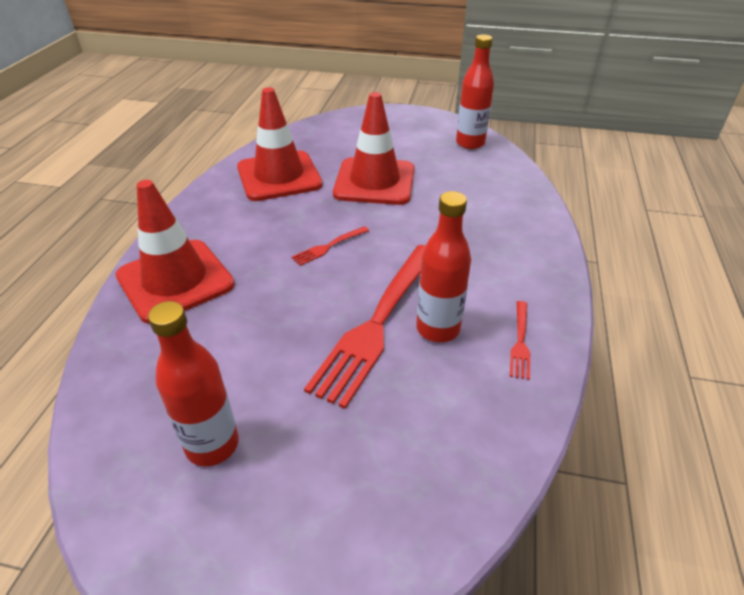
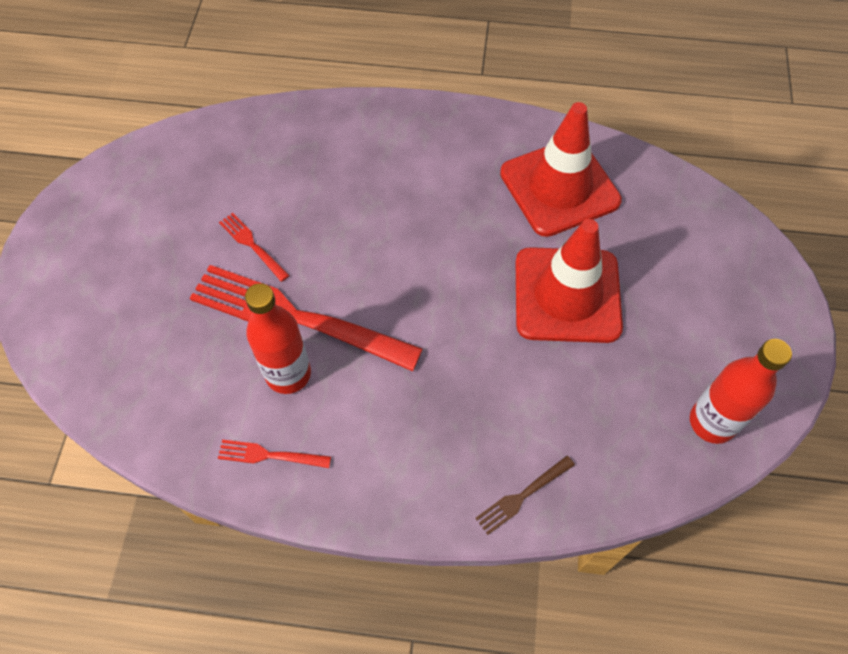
camera: 85 degrees right, 20 degrees up
(175, 280) = (352, 138): red traffic cone -> none
(212, 445) = (160, 213): red bottle -> none
(329, 246) = (418, 259): red fork -> red fork (252, 245)
(530, 212) = (522, 496): none -> brown fork

